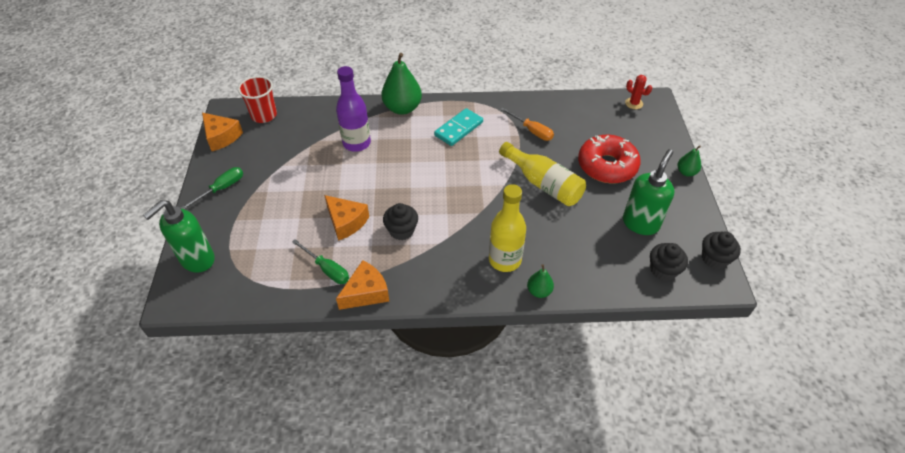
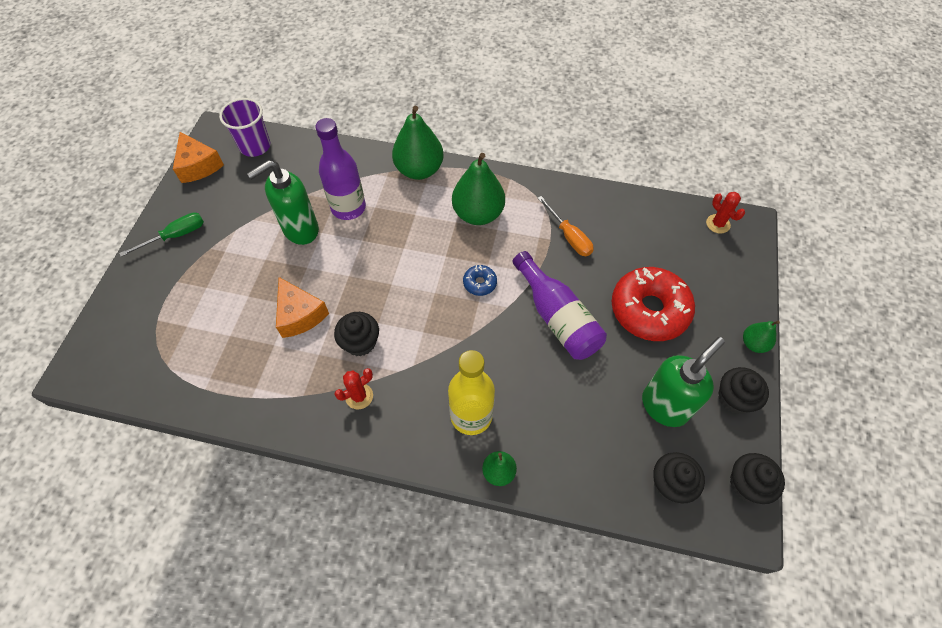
camera: 15 degrees right, 10 degrees up
(197, 260) = (118, 325): green soap dispenser -> green soap dispenser (300, 230)
(264, 115) = (255, 146): red cup -> purple cup
(327, 269) = (256, 374): green screwdriver -> none
(366, 292) = (290, 418): orange cheese -> none
(414, 266) = (359, 396): none -> red cactus
(459, 129) = (478, 214): turquoise domino -> green pear
(477, 173) = (480, 283): none -> blue donut
(543, 184) = (557, 317): yellow bottle -> purple bottle
(686, 208) = (734, 398): none -> black cupcake

